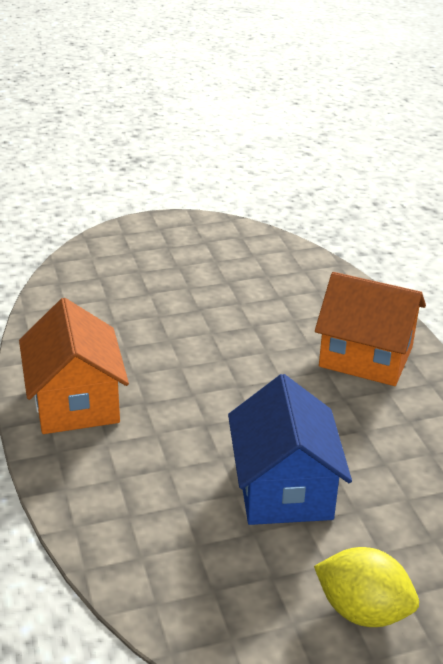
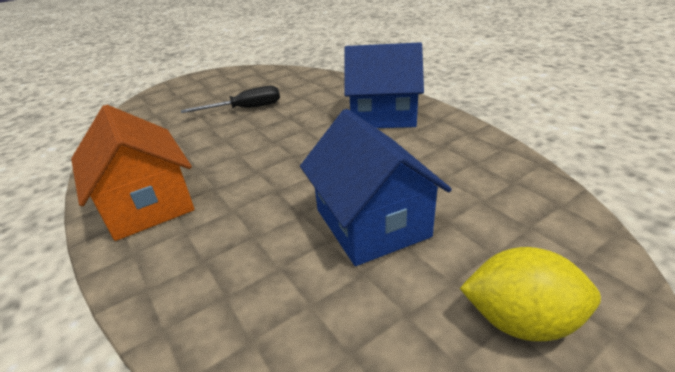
camera: 15 degrees left, 0 degrees up
(207, 298) = (246, 109): none -> black screwdriver
(366, 357) = (382, 115): orange house -> blue house

